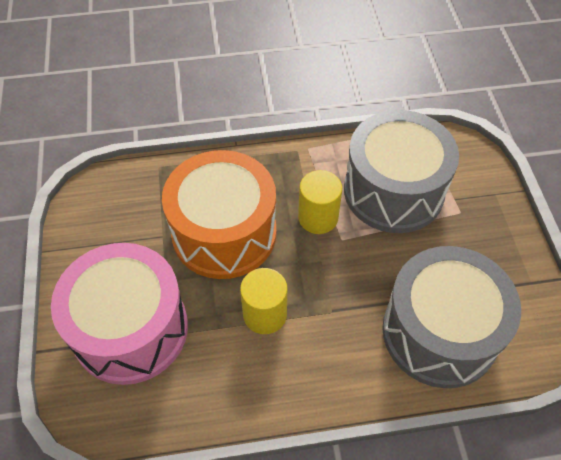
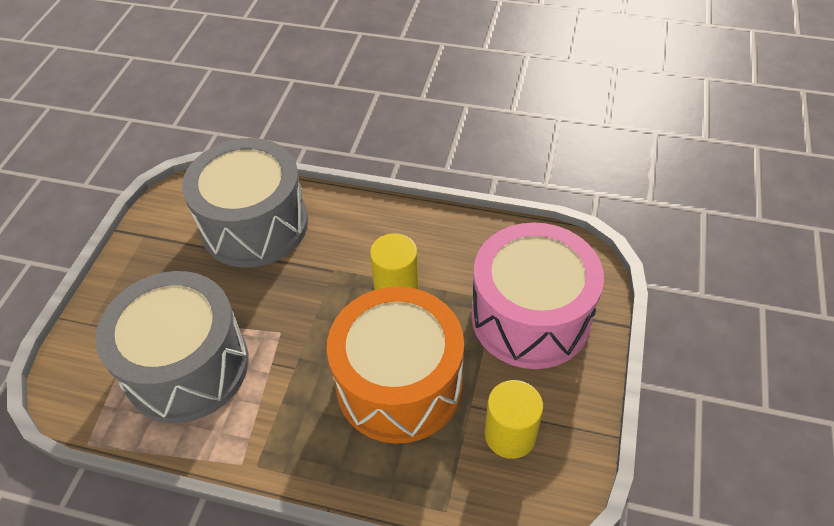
camera: 155 degrees left, 5 degrees down
(318, 218) = (288, 365): yellow cylinder -> yellow cylinder (510, 435)

